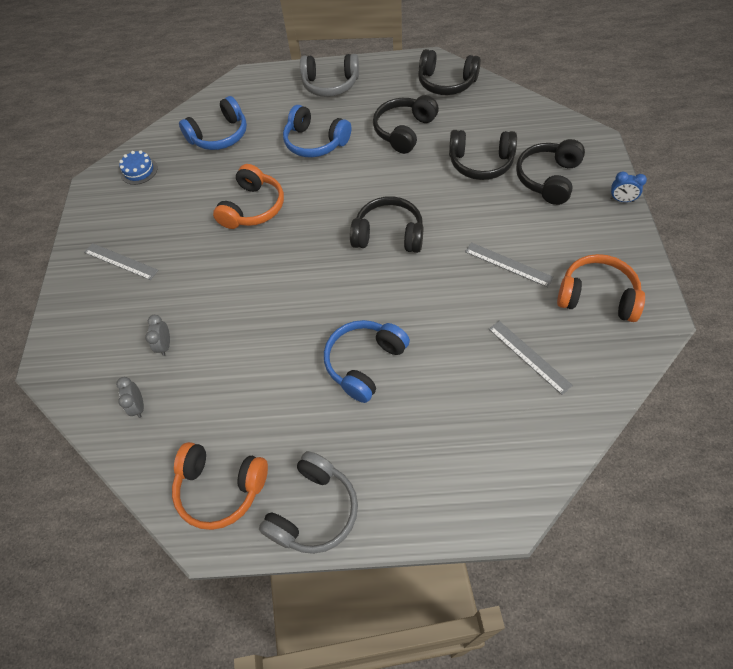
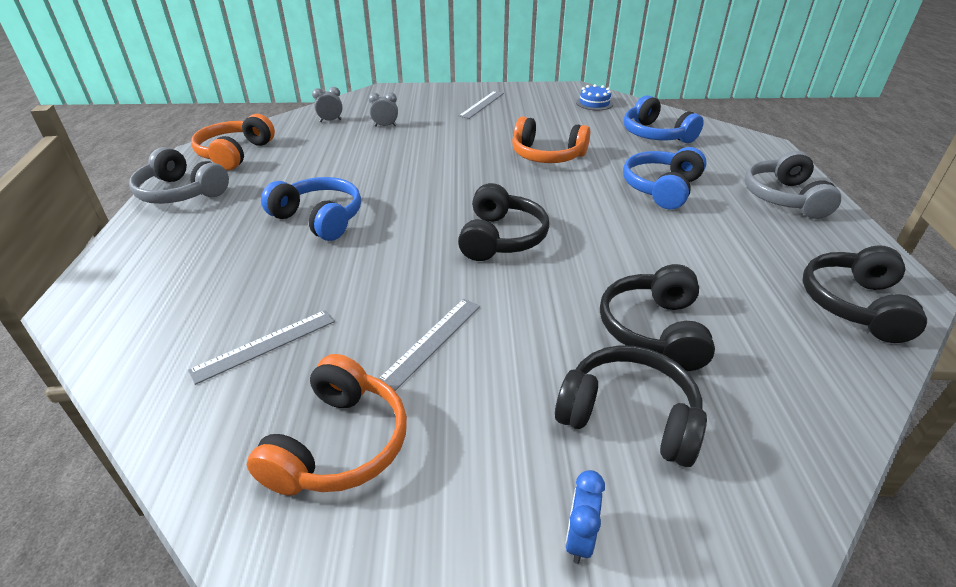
camera: 85 degrees right, 20 degrees down
(404, 131) = (708, 256): black headphones -> none

